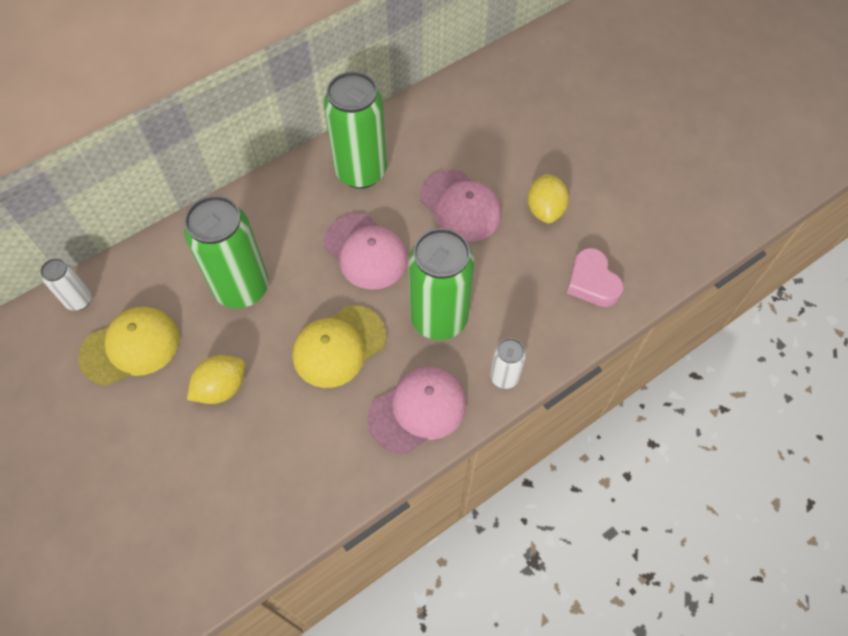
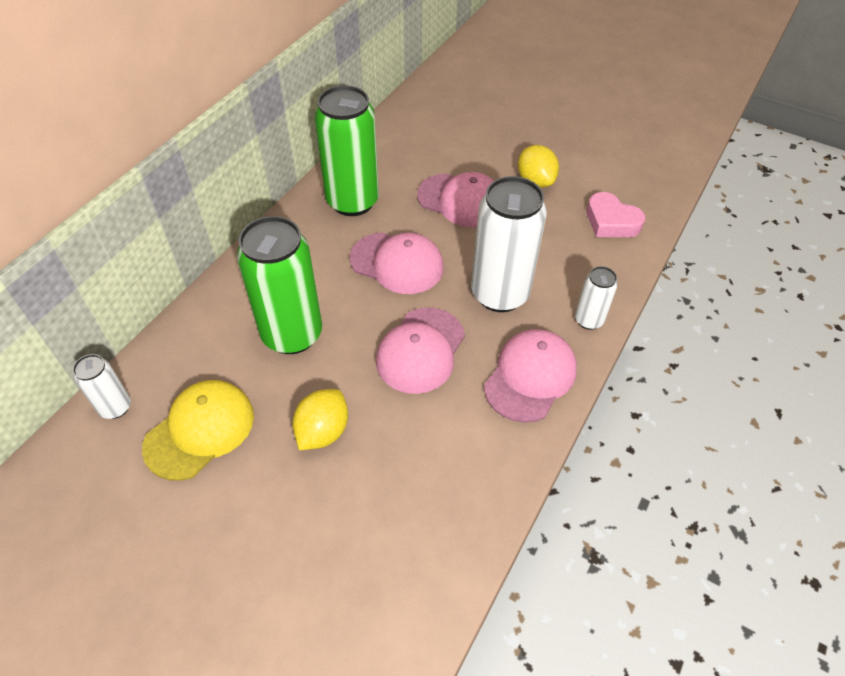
camera: 25 degrees left, 10 degrees down
(339, 346) = (420, 350): yellow cap -> pink cap
(439, 318) = (499, 294): green can -> white can

